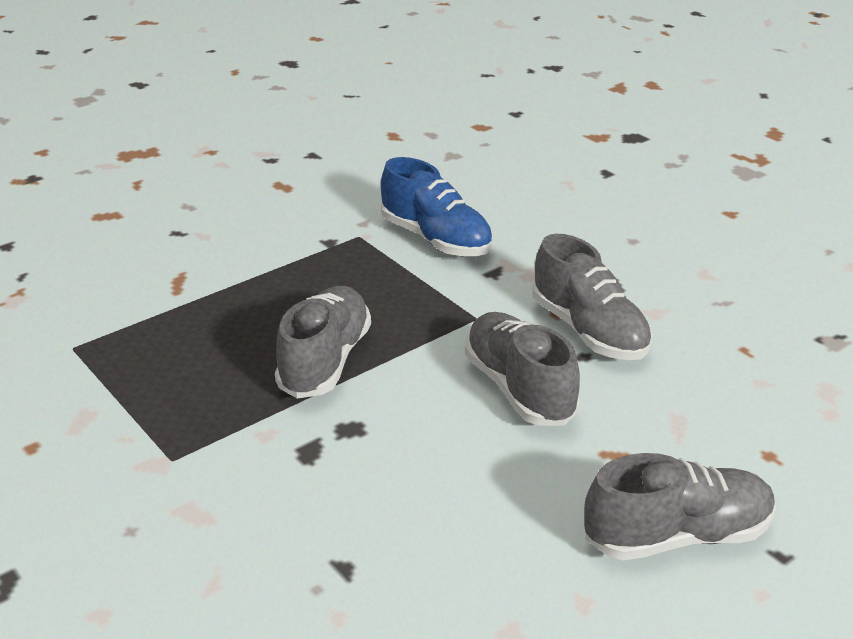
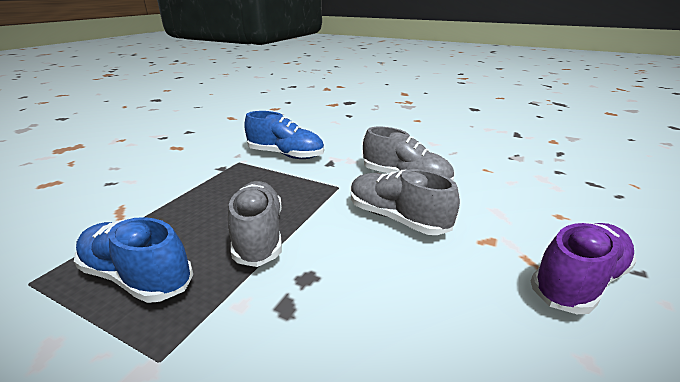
camera: 25 degrees left, 5 degrees down
(176, 372) = (138, 276): none -> blue shoe
(677, 536) = (577, 281): grey shoe -> purple shoe

